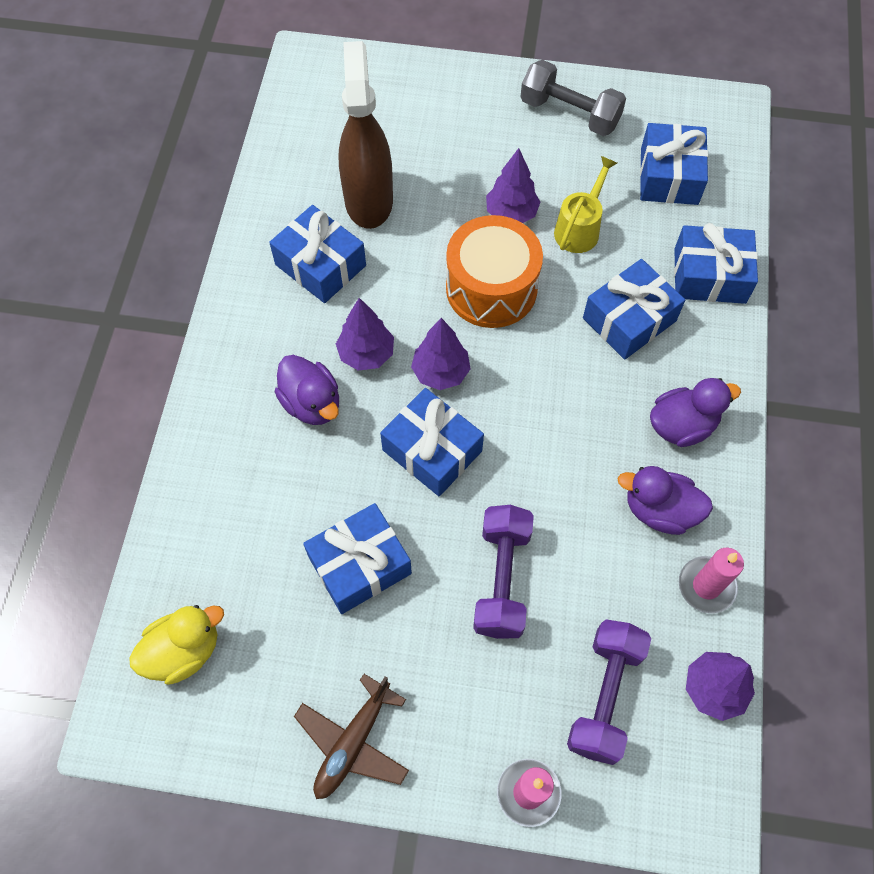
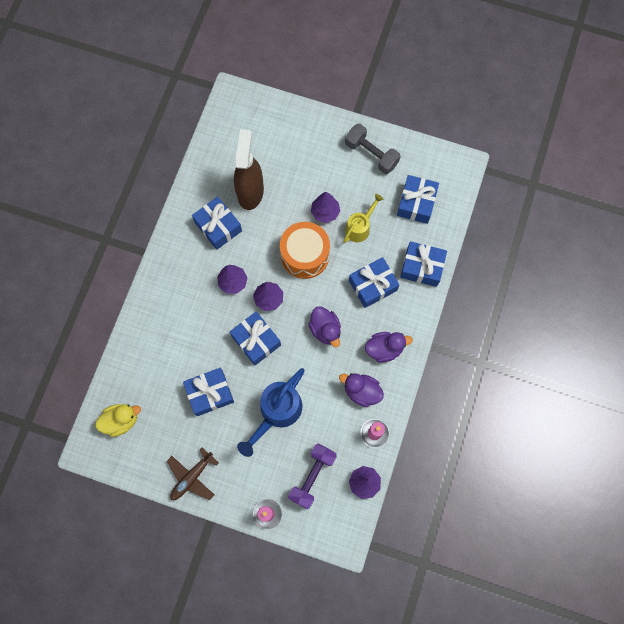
camera: 10 degrees right, 10 degrees up
(312, 403) = (201, 305): purple duck -> purple duck (325, 330)
(502, 579) = (276, 412): purple dumbbell -> blue watering can

